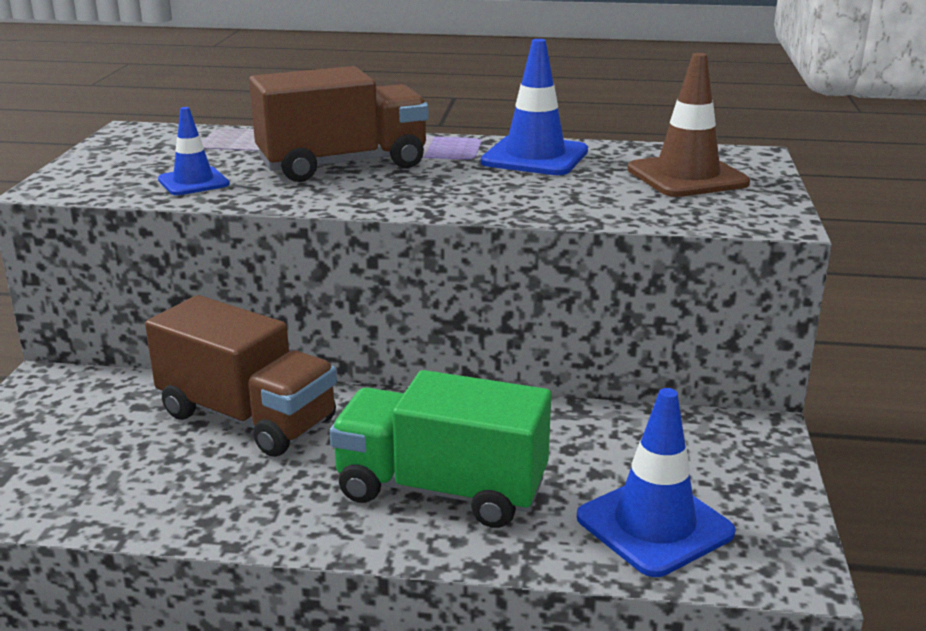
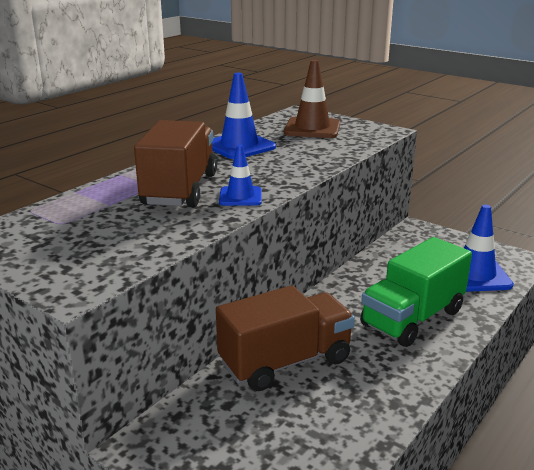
camera: 60 degrees left, 0 degrees up
(193, 182) = (145, 237): blue traffic cone -> blue traffic cone (240, 197)

